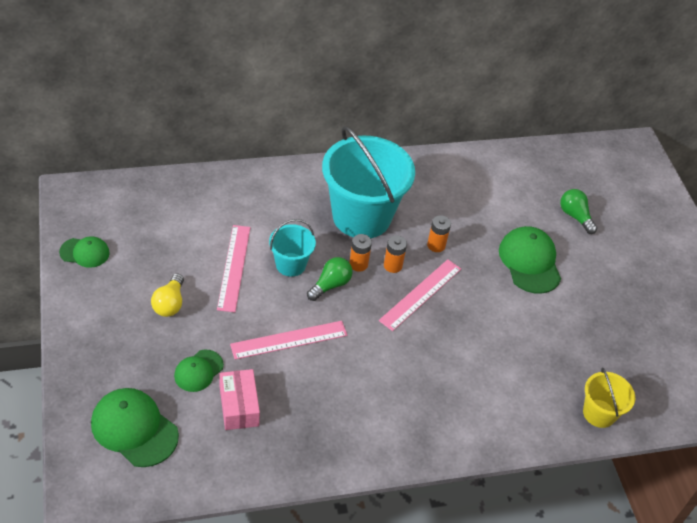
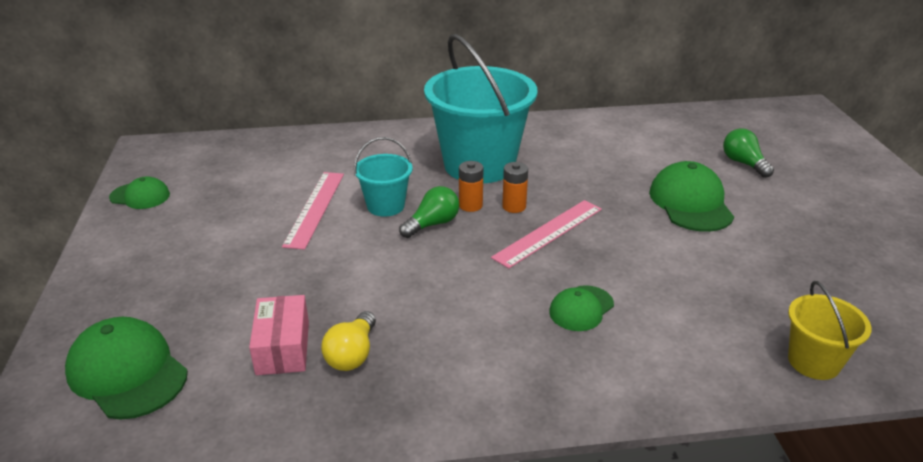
camera: 10 degrees right, 15 degrees down
(170, 303) = (224, 241): yellow light bulb -> yellow light bulb (352, 354)
(198, 371) = (239, 308): green cap -> green cap (581, 308)
(289, 340) = (369, 277): pink ruler -> none
(436, 245) = (569, 188): orange battery -> none

